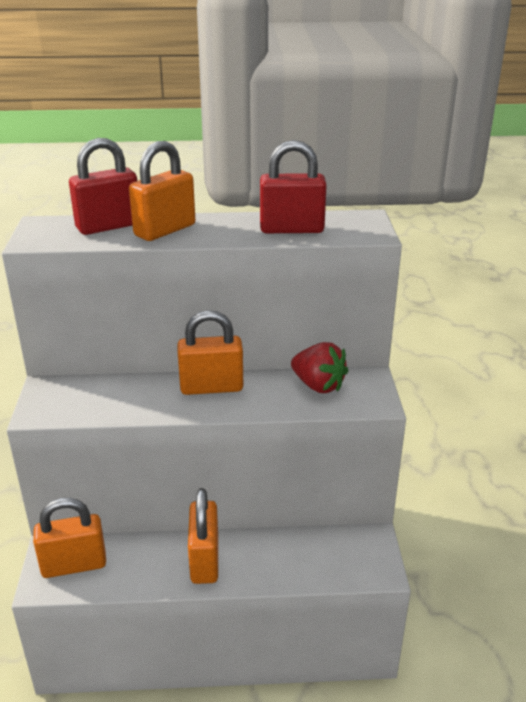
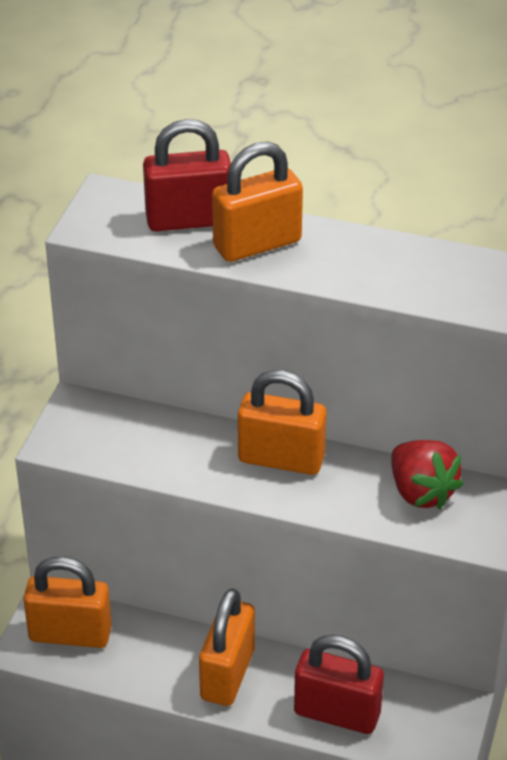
camera: 20 degrees right, 10 degrees up
(291, 229) = (424, 279): red padlock -> red padlock (337, 713)

